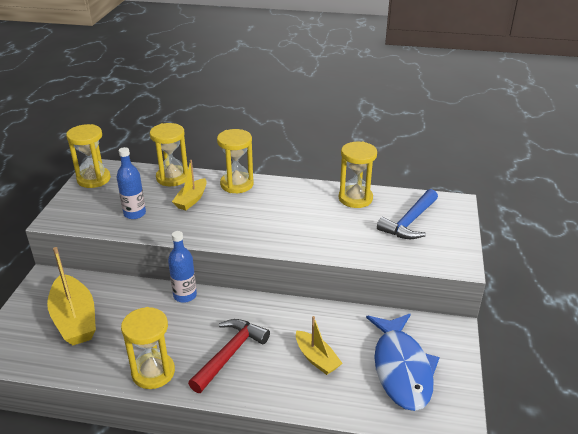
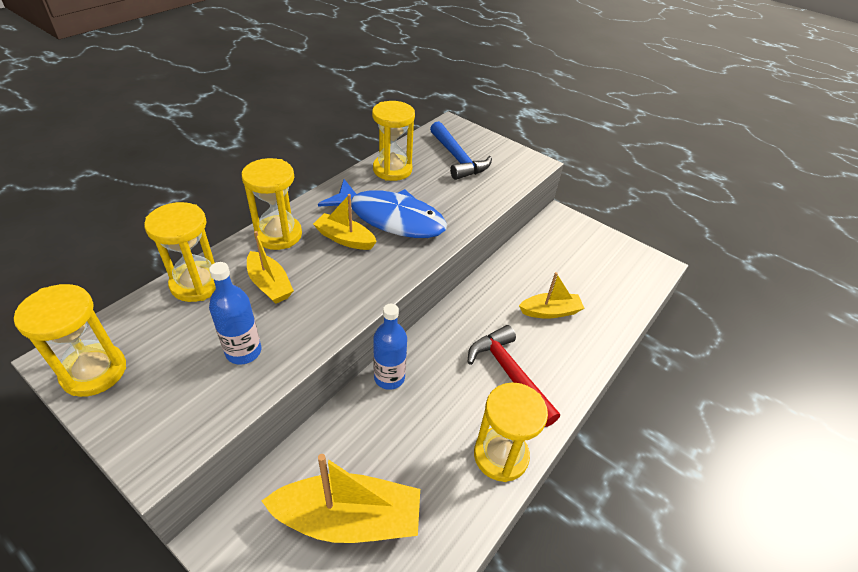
camera: 65 degrees left, 10 degrees up
(257, 209) = (345, 239): none -> yellow boat
(401, 369) = (589, 266): blue fish -> blue fish (391, 218)

